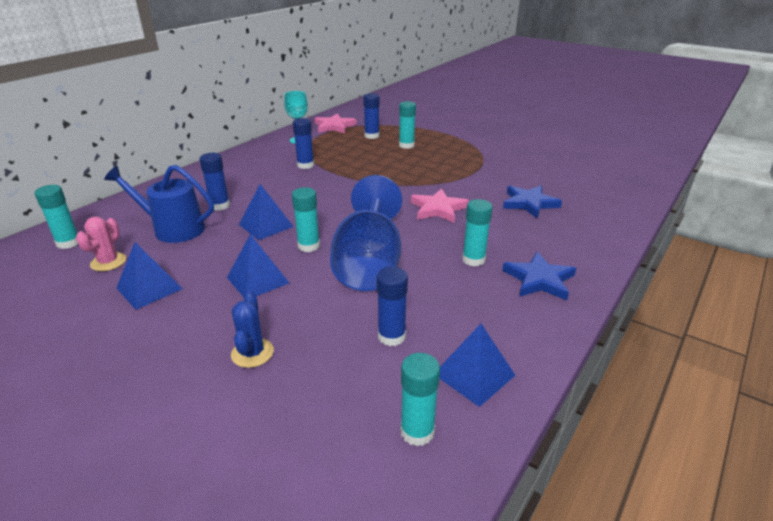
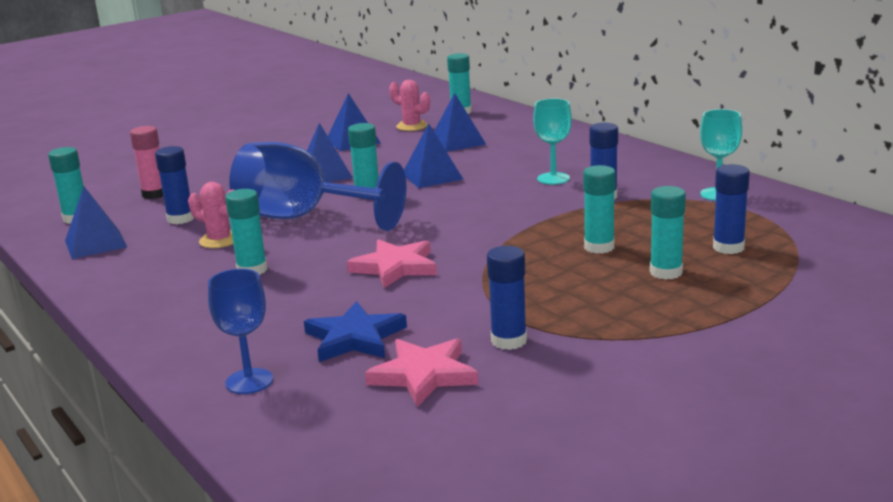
camera: 110 degrees right, 10 degrees down
(173, 229) = (457, 142): blue watering can -> blue pyramid
(219, 205) = (499, 156): blue glue stick -> blue glue stick (509, 341)
(252, 353) = (224, 174): blue cactus -> none
(272, 182) = (553, 178): none -> turquoise goblet
(324, 390) = (154, 194): none -> pink glue stick
(334, 126) = (790, 221): pink star -> pink star (424, 375)
(383, 160) = (599, 247): none -> turquoise glue stick
(430, 293) = (219, 240): none -> pink cactus
(539, 279) = (172, 299): blue star -> none
(597, 221) = (249, 381): none -> blue goblet

